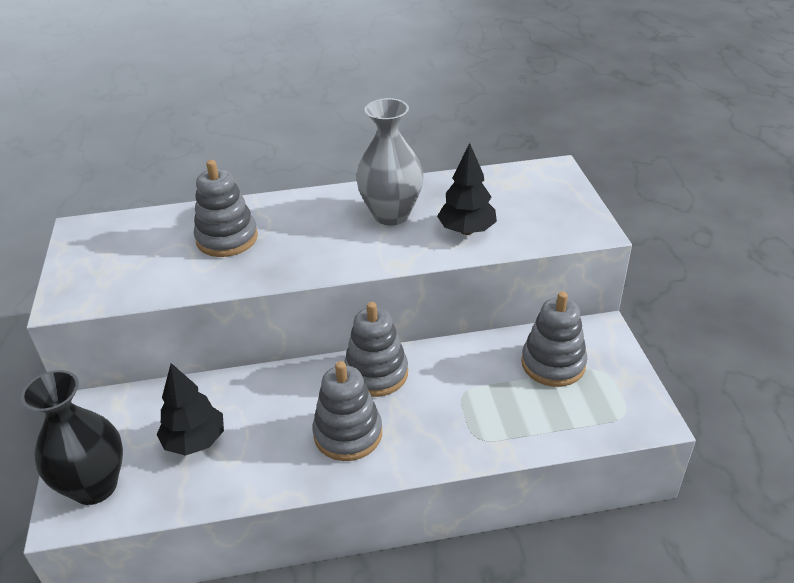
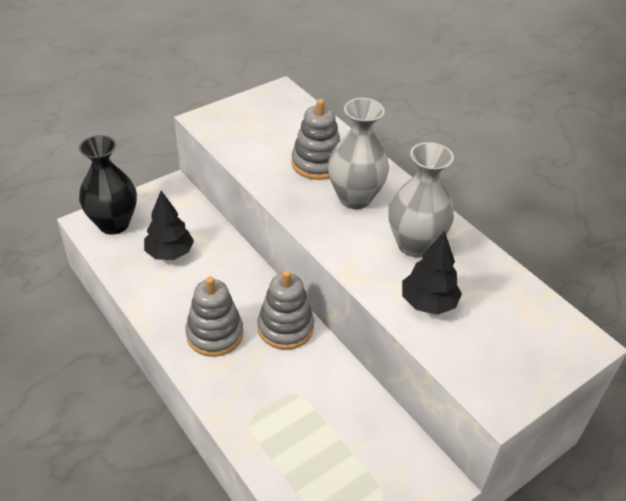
camera: 60 degrees right, 5 degrees up
(300, 230) = (355, 198): none -> grey vase
(553, 364) = (367, 452): grey stacking toy -> none

